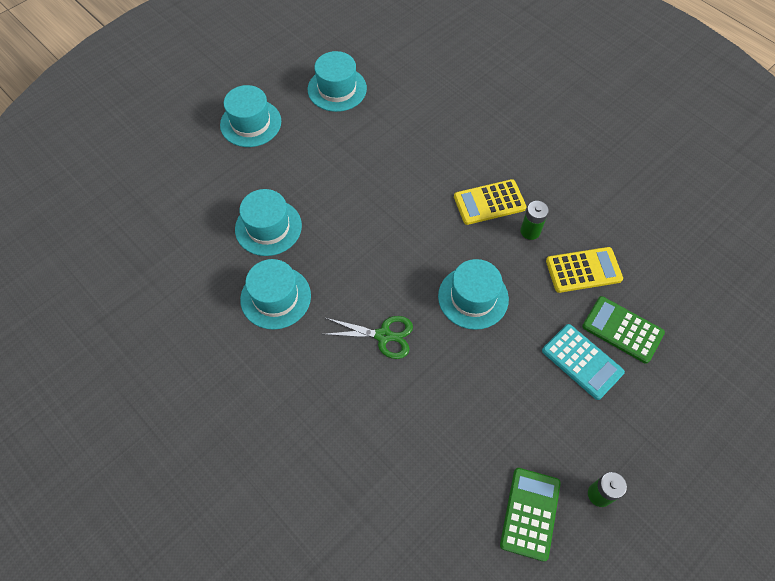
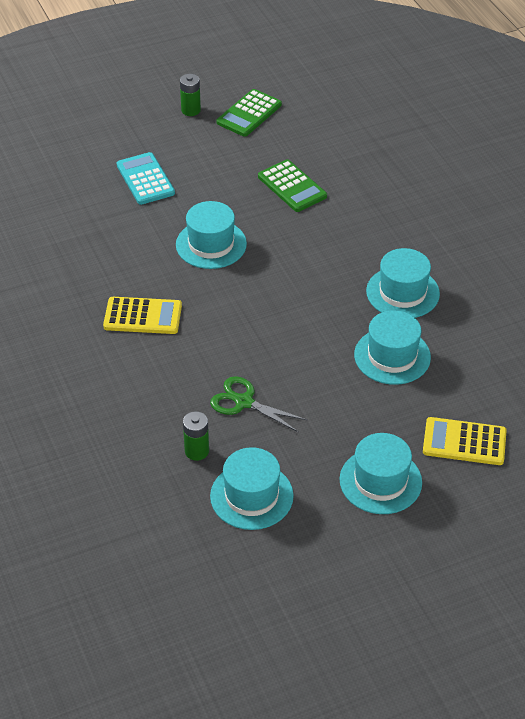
camera: 160 degrees left, 15 degrees down
(383, 336) = (310, 238): green scissors -> green scissors (244, 402)
(530, 231) = (119, 280): green battery -> green battery (197, 451)
(583, 270) = (92, 237): yellow calculator -> yellow calculator (464, 442)
(622, 330) = (93, 189): green calculator -> green calculator (292, 186)

